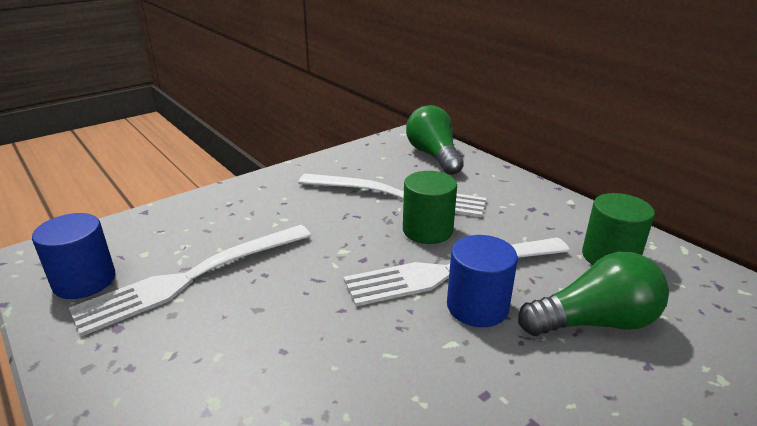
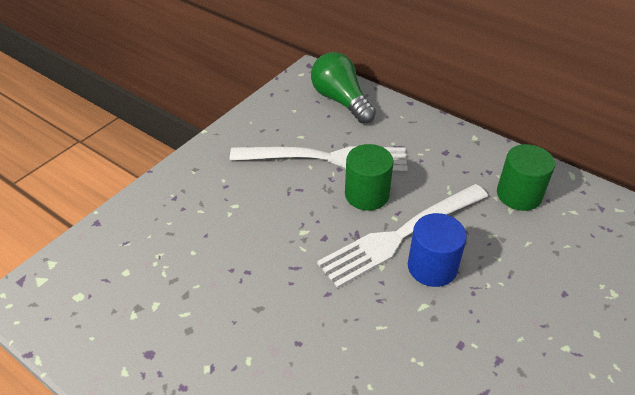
camera: 15 degrees left, 15 degrees up
(84, 281) = (89, 314): blue cylinder -> none
(191, 278) = (185, 290): white fork -> none
(594, 322) = (521, 262): green light bulb -> none

